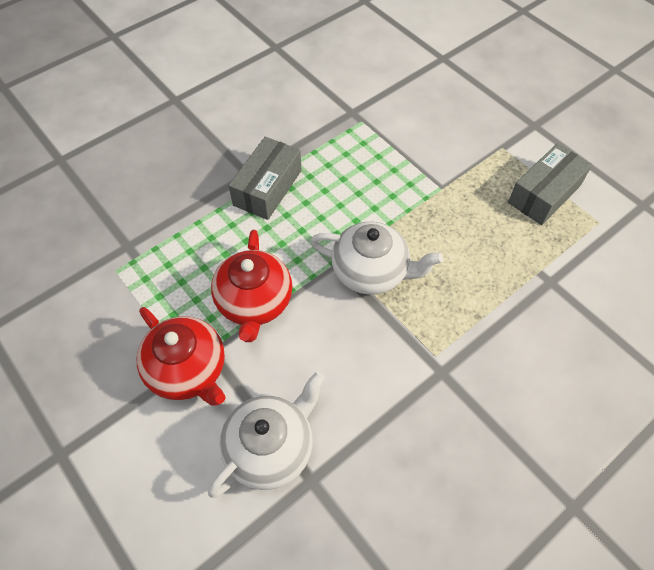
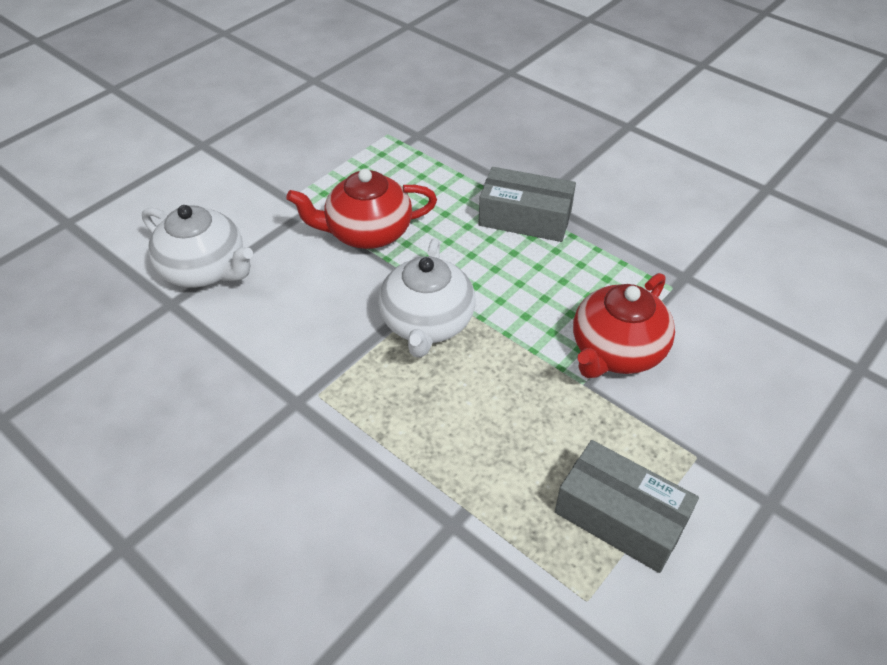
camera: 80 degrees right, 10 degrees down
(188, 370) = (284, 201): red teapot -> red teapot (616, 351)

